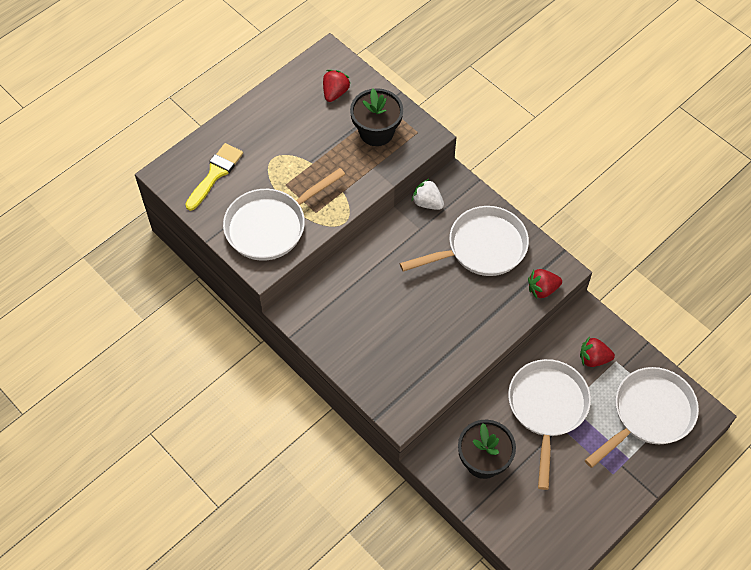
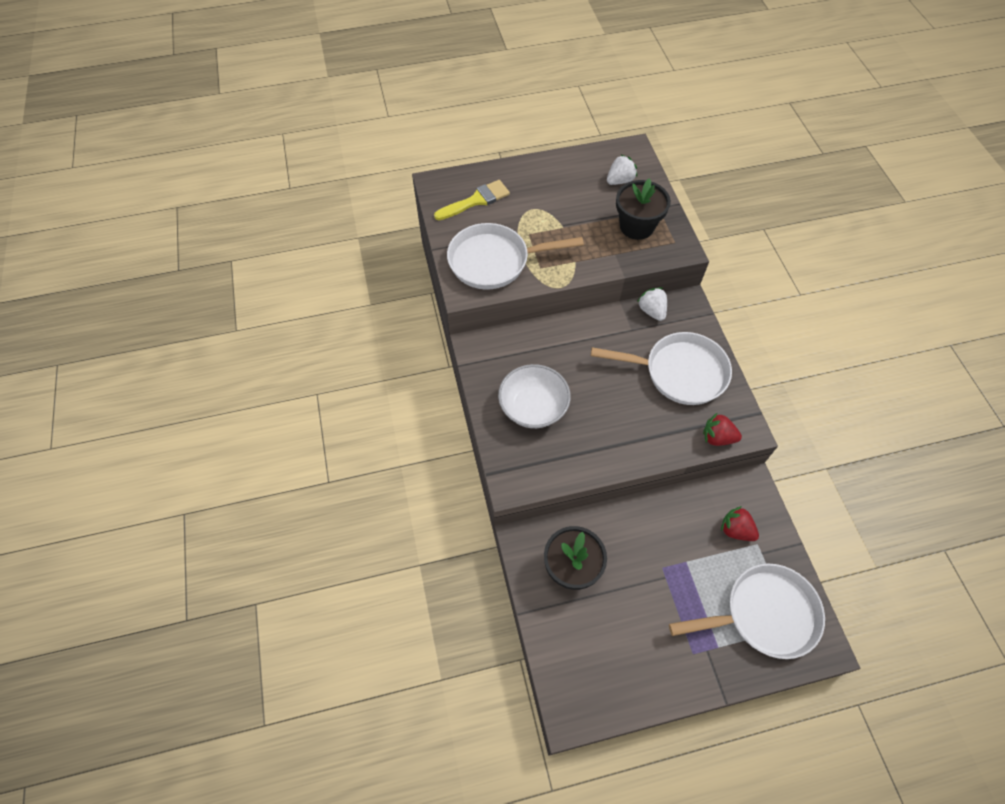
camera: 30 degrees right, 0 degrees up
(335, 93) = (620, 180): red strawberry -> white strawberry
(378, 341) = (533, 407): none -> white bowl
(547, 409) = (662, 553): white pan -> none

